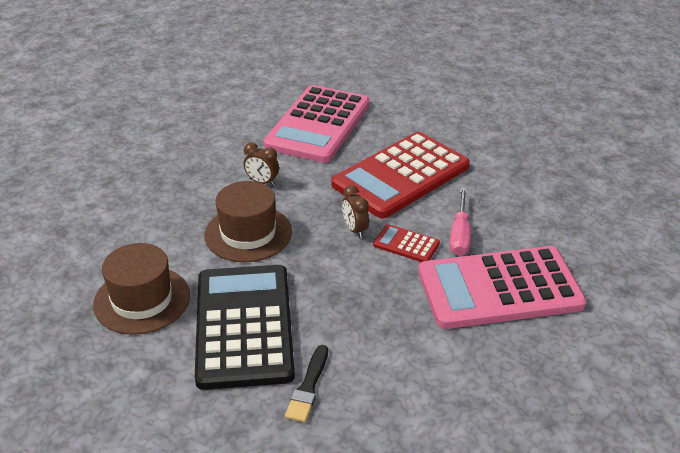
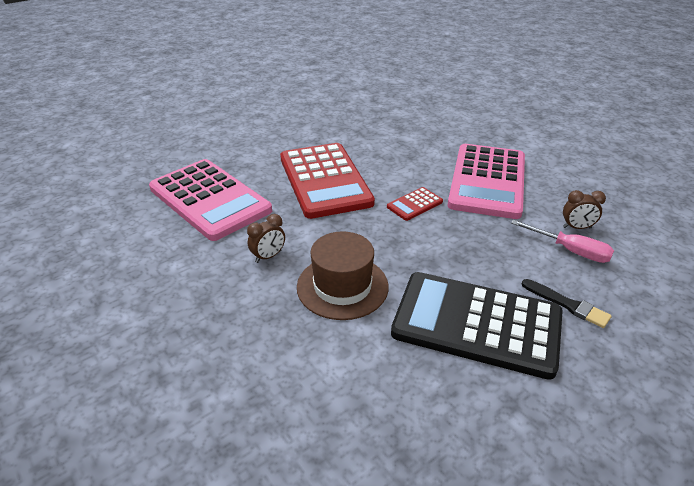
camera: 65 degrees left, 0 degrees up
(142, 300) = (403, 394): brown hat -> none
(355, 230) = (379, 223): brown clock -> brown clock (577, 227)
(460, 235) = (418, 178): pink screwdriver -> pink screwdriver (570, 251)

